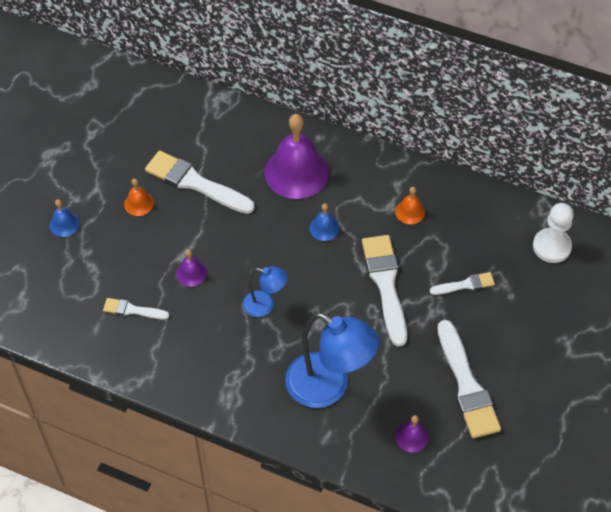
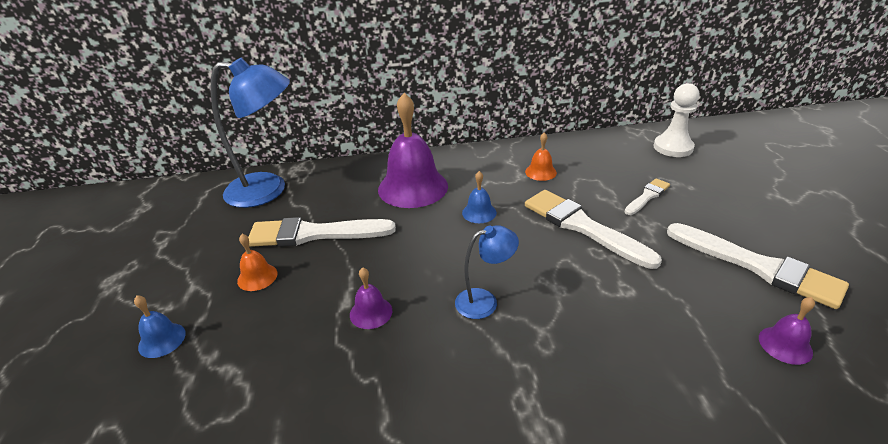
camera: 30 degrees left, 20 degrees down
(132, 310) = (319, 392): white brush -> none
(328, 387) = (641, 345): blue lamp -> blue lamp (268, 190)

